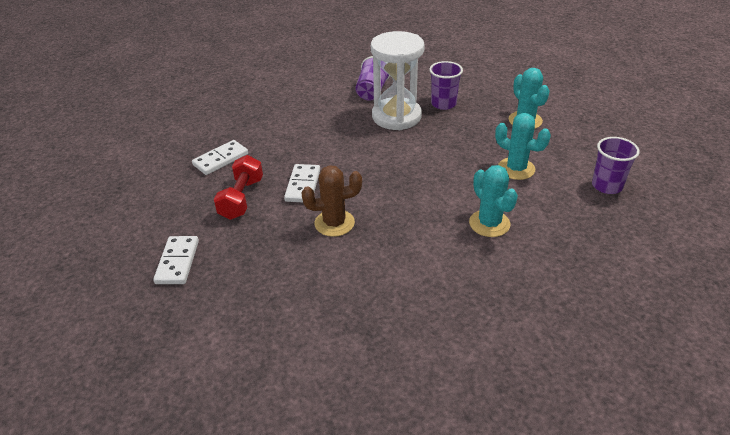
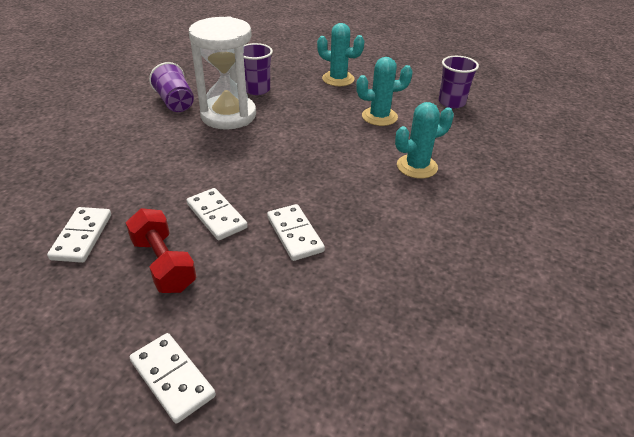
camera: 45 degrees left, 0 degrees up
(334, 223) = (295, 234): brown cactus -> white domino
(489, 223) = (417, 166): turquoise cactus -> turquoise cactus turned 45 degrees counterclockwise

